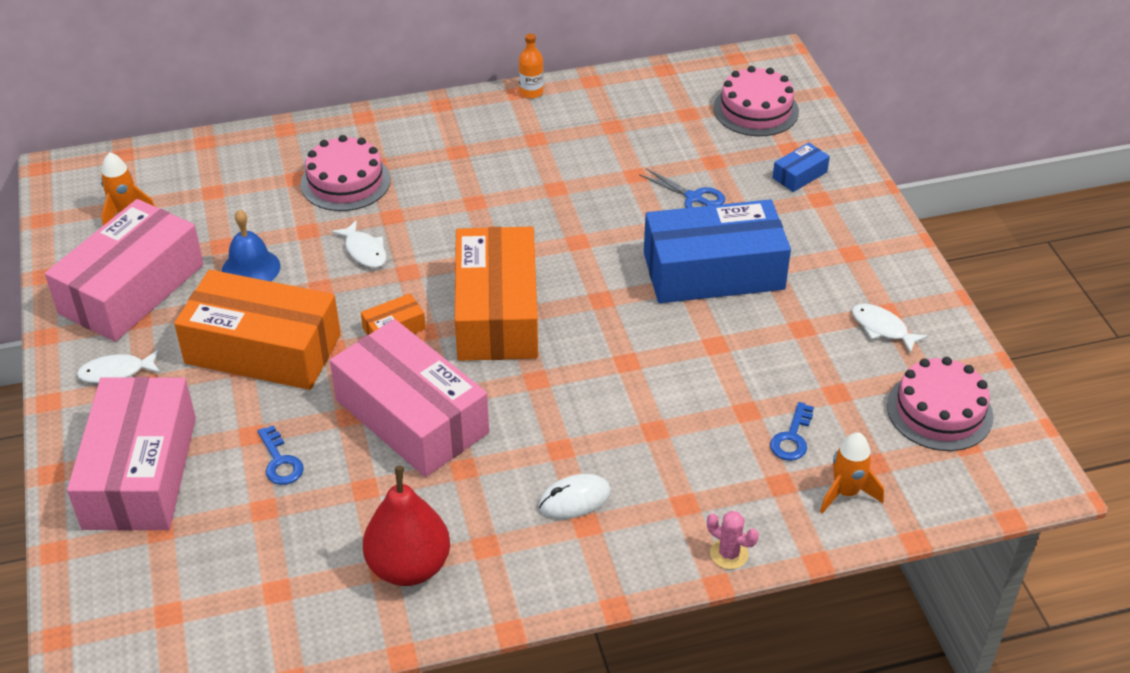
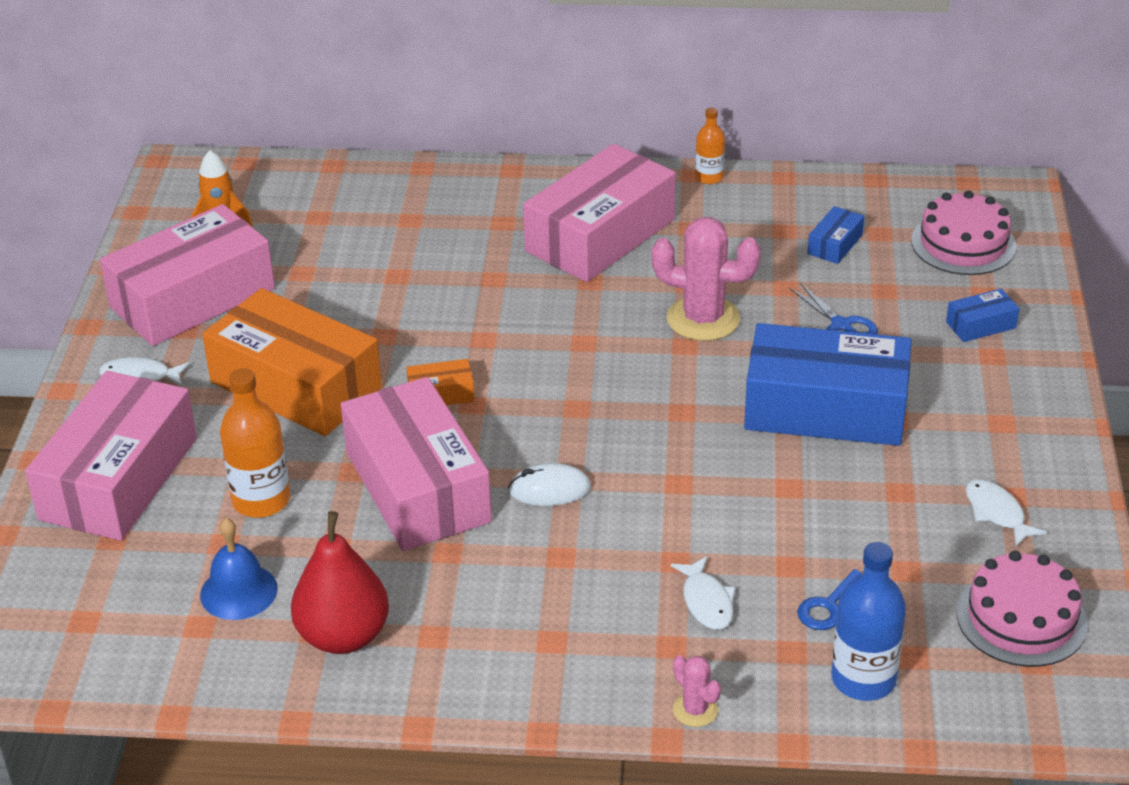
camera: 20 degrees right, 5 degrees down
(251, 268) = (321, 302): blue bell -> blue bell (238, 591)
(280, 461) = (261, 500): blue key -> orange bottle
(345, 181) = (460, 233): pink cake -> none
(364, 251) = (447, 308): white fish -> white fish (706, 601)
(465, 160) = (600, 235): none -> pink box
(497, 312) = (559, 401): orange box -> none
(574, 499) = (551, 612): white mouse -> white mouse (549, 489)
(582, 215) = (703, 319): none -> pink cactus
(657, 130) = (835, 244): none -> blue box
(846, 493) = (863, 679): orange rocket -> blue bottle

